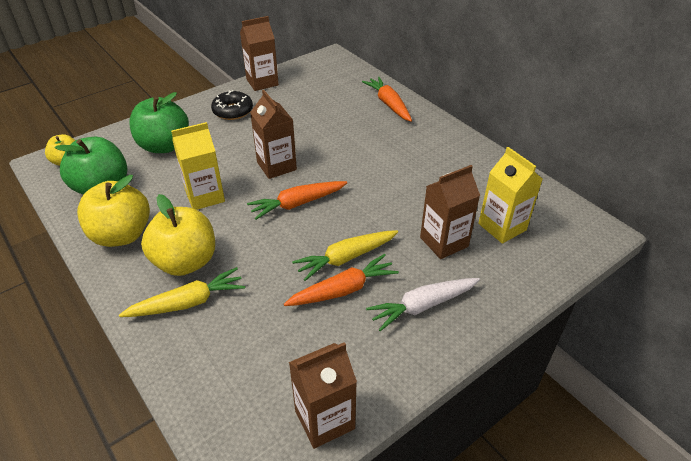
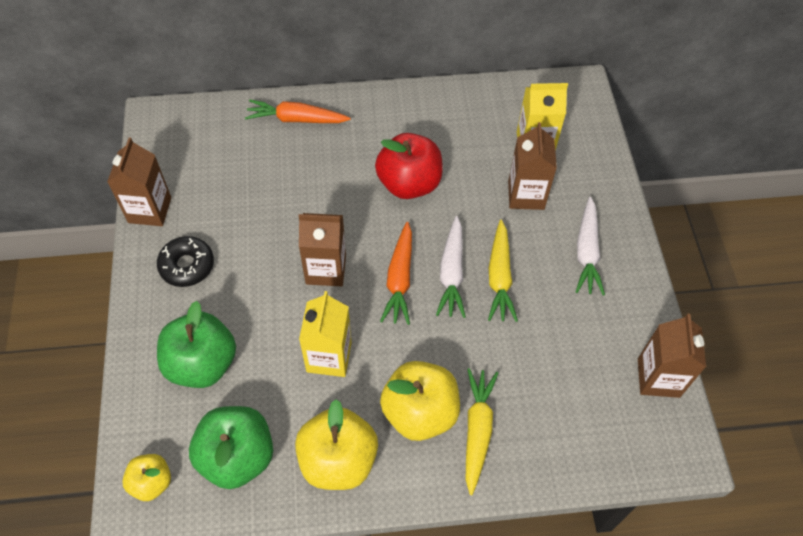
camera: 60 degrees left, 15 degrees up
(326, 229) = (451, 273): none -> white carrot
(343, 290) = (536, 298): orange carrot -> none
(388, 174) = (409, 183): none -> red apple

